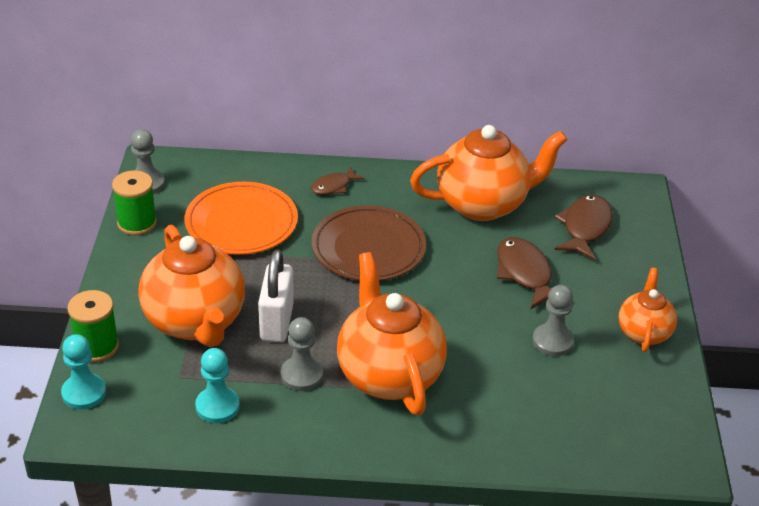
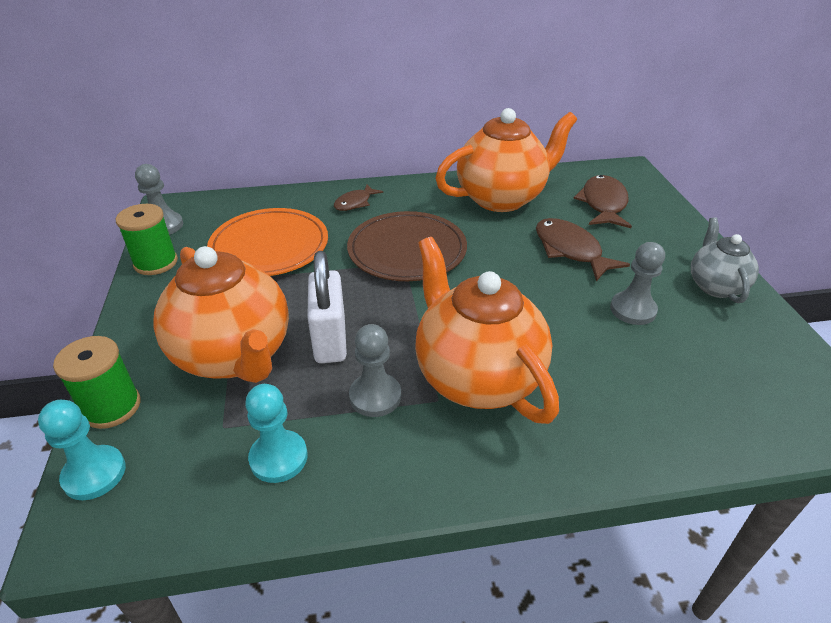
camera: 10 degrees left, 0 degrees up
(643, 332) = (715, 286): orange teapot -> grey teapot

